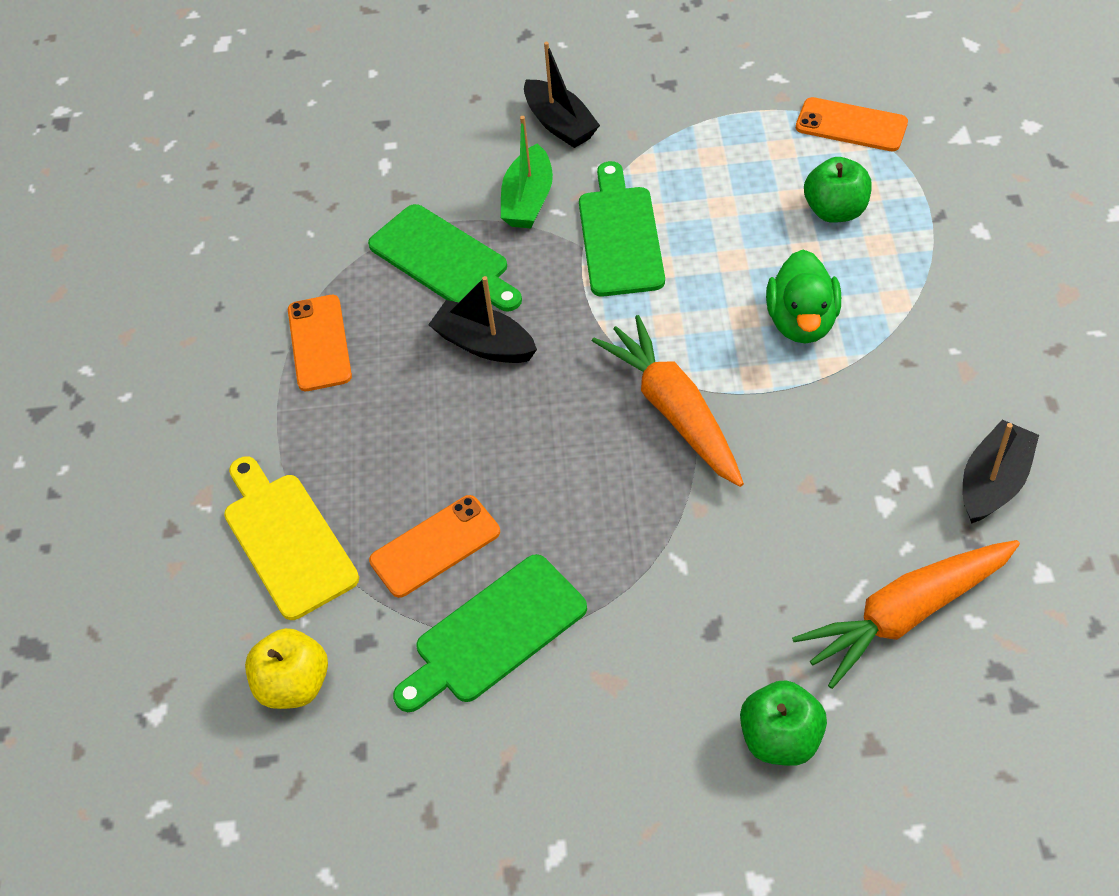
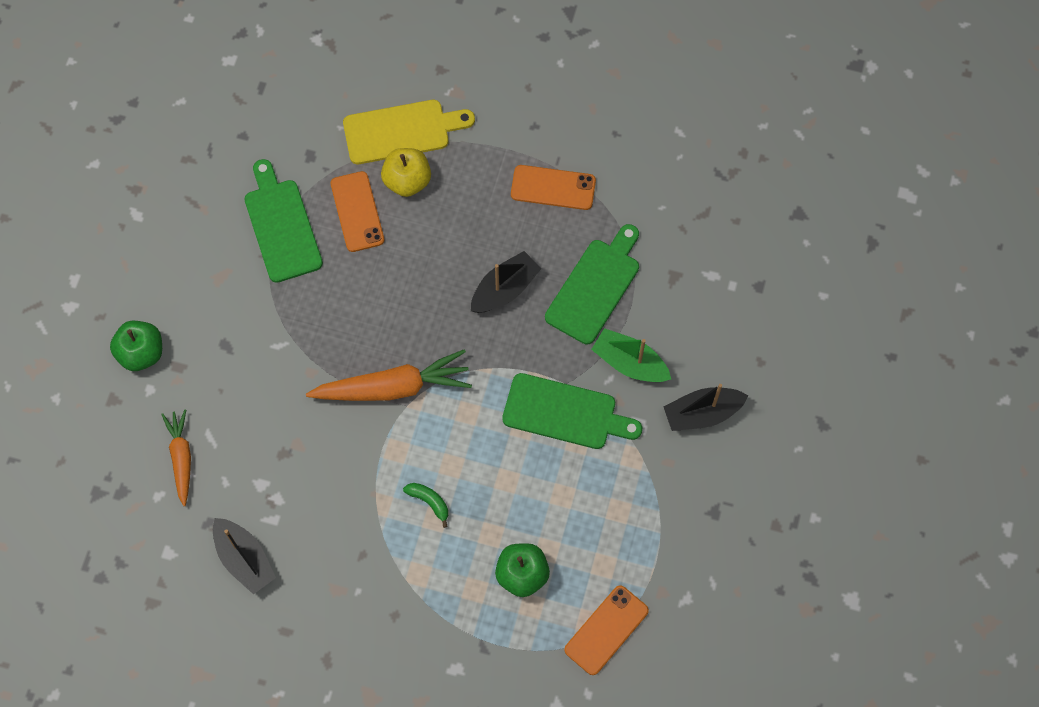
camera: 105 degrees right, 15 degrees up
(294, 685) = (300, 112): yellow apple -> yellow apple (407, 181)
(443, 260) = (595, 287): green cutting board -> green cutting board turned 150 degrees clockwise
(801, 321) = (429, 502): green duck -> green banana
(906, 615) = (181, 458): orange carrot -> orange carrot, size x0.60

